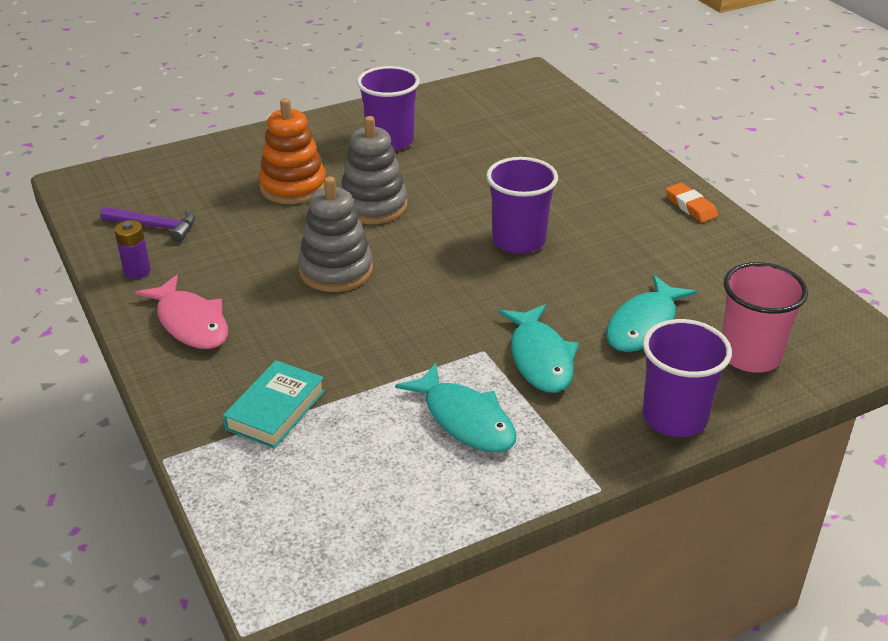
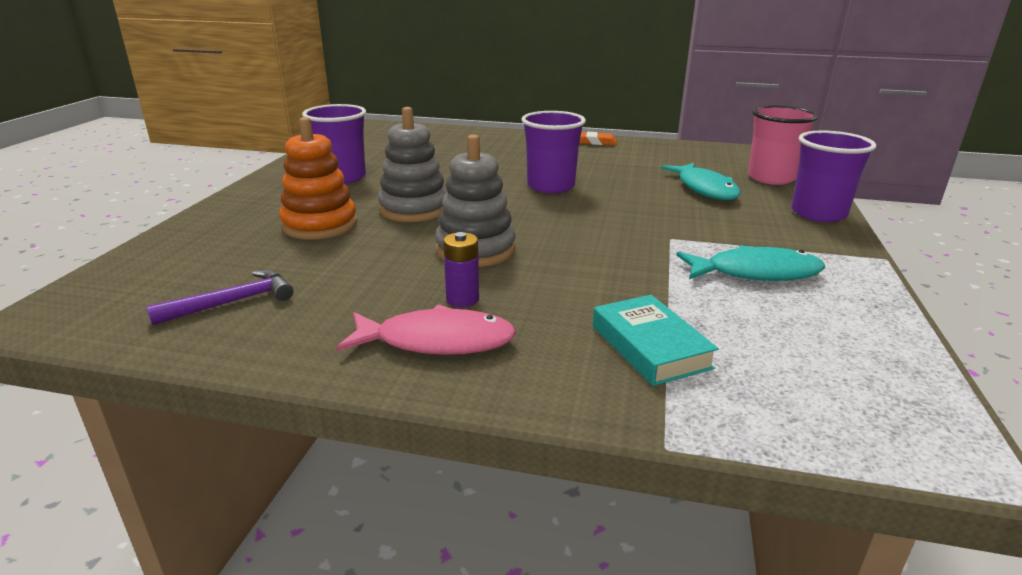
camera: 50 degrees left, 10 degrees down
(137, 271) = (288, 339): purple battery -> purple battery (462, 299)
(540, 358) = (705, 225): turquoise fish -> none

